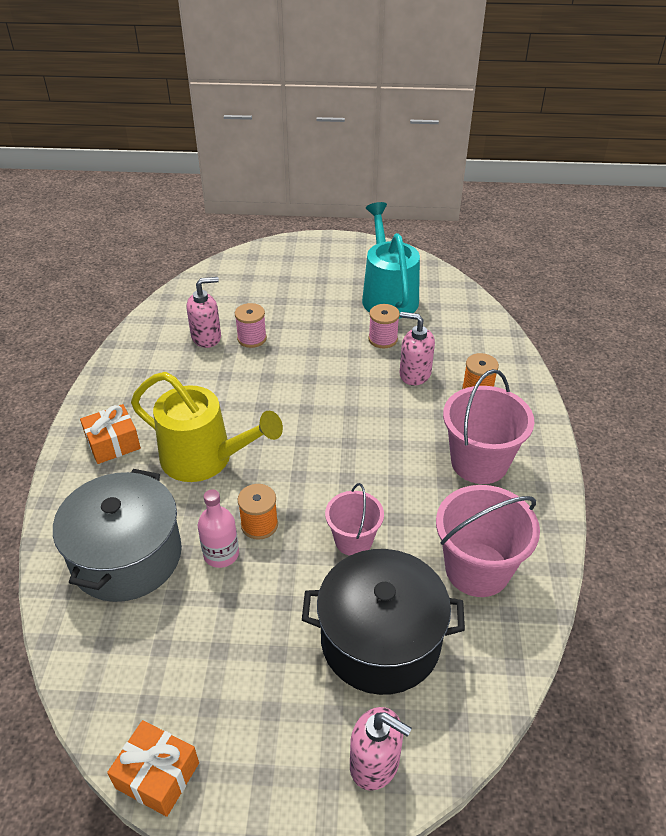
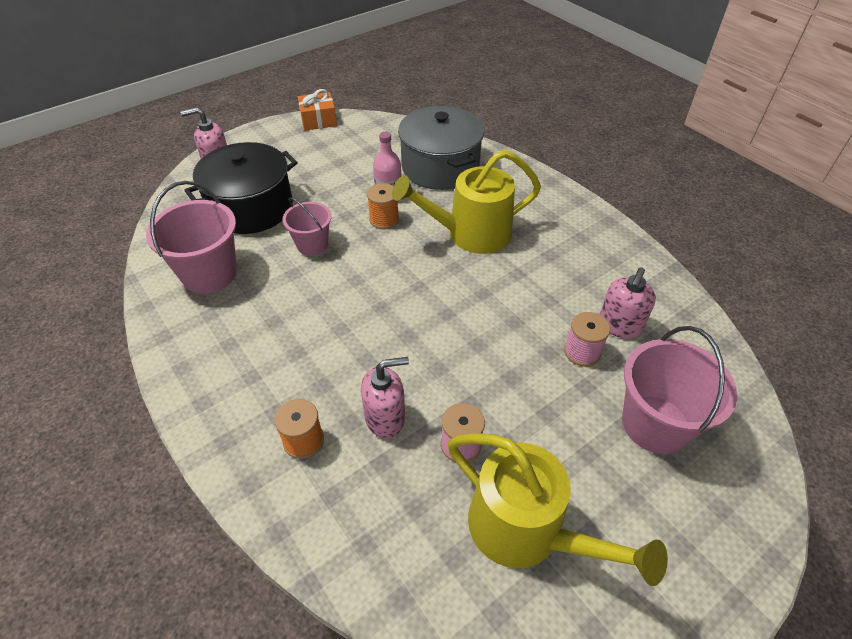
camera: 140 degrees right, 5 degrees up
(113, 443) = (543, 208): orange gift -> none
(388, 296) = (527, 530): turquoise watering can -> yellow watering can
(479, 462) = (253, 356): pink bucket -> pink bucket (655, 424)

